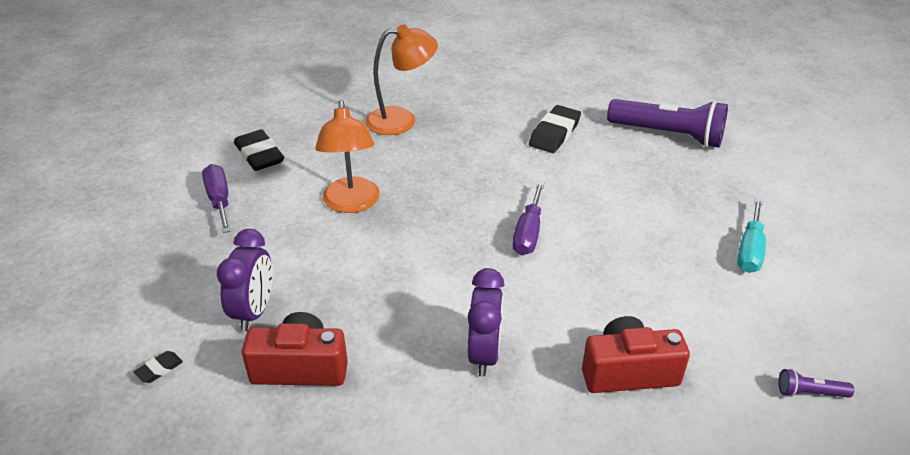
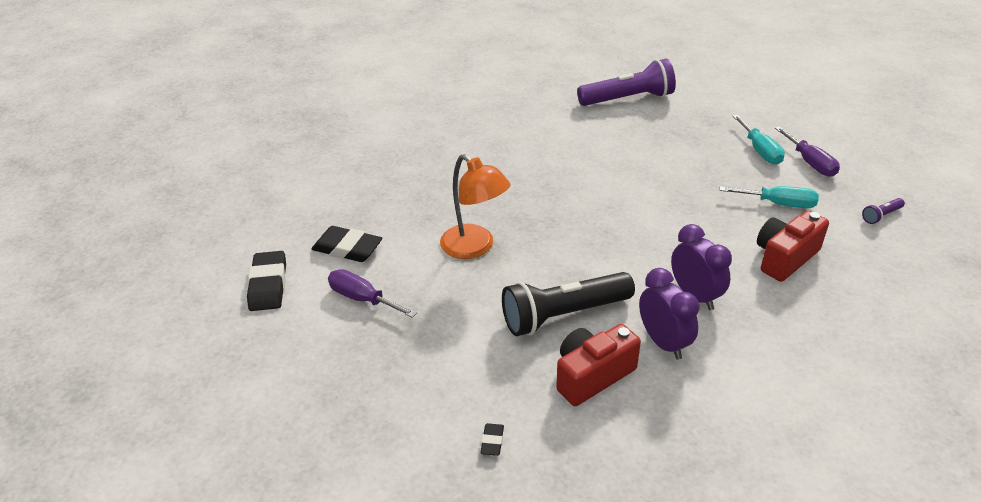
camera: 35 degrees left, 0 degrees up
(254, 311) = (507, 360): purple clock -> purple clock (663, 342)
(346, 301) = (563, 315): none -> black flashlight
(402, 120) = (430, 169): orange lamp -> none
(528, 233) = (623, 205): purple screwdriver -> purple screwdriver (810, 163)
(554, 133) = (554, 130): black eraser -> black eraser (268, 285)
(696, 314) = (778, 204): none -> turquoise screwdriver

